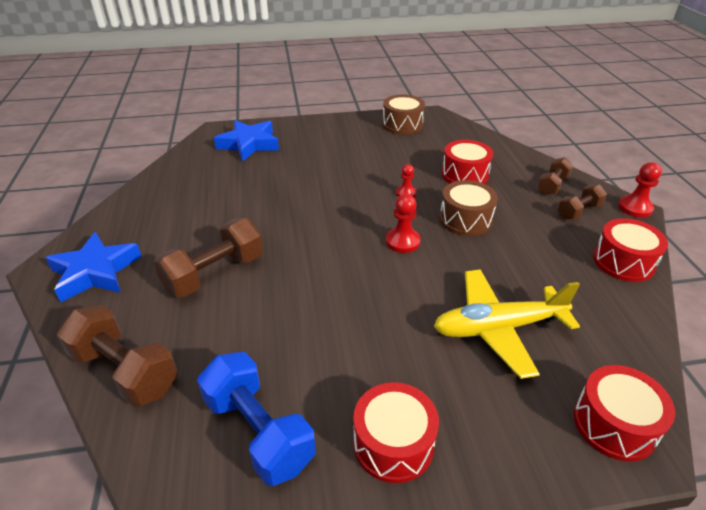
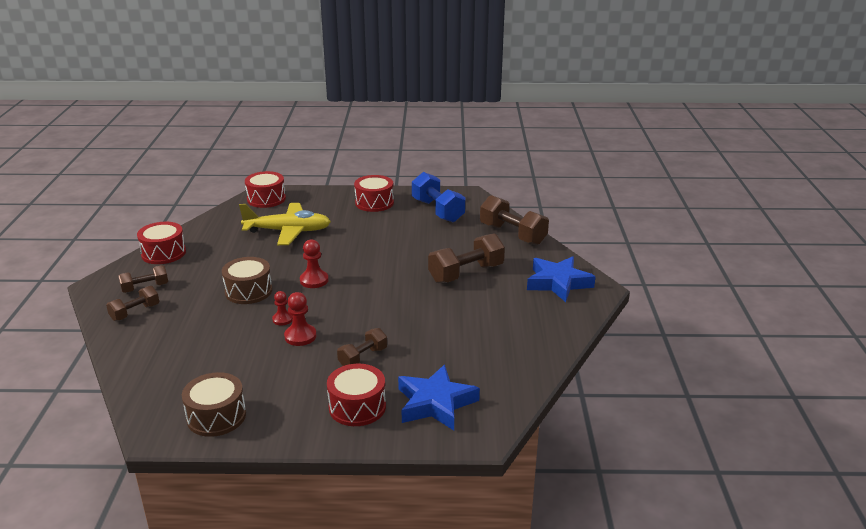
camera: 170 degrees left, 10 degrees down
(314, 168) = (363, 357): none -> brown dumbbell
(465, 174) = (207, 333): red drum -> red drum (357, 407)
(635, 208) = (93, 286): red pawn -> red pawn (300, 336)

